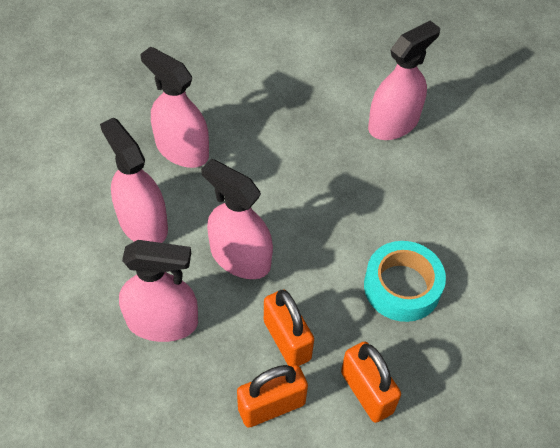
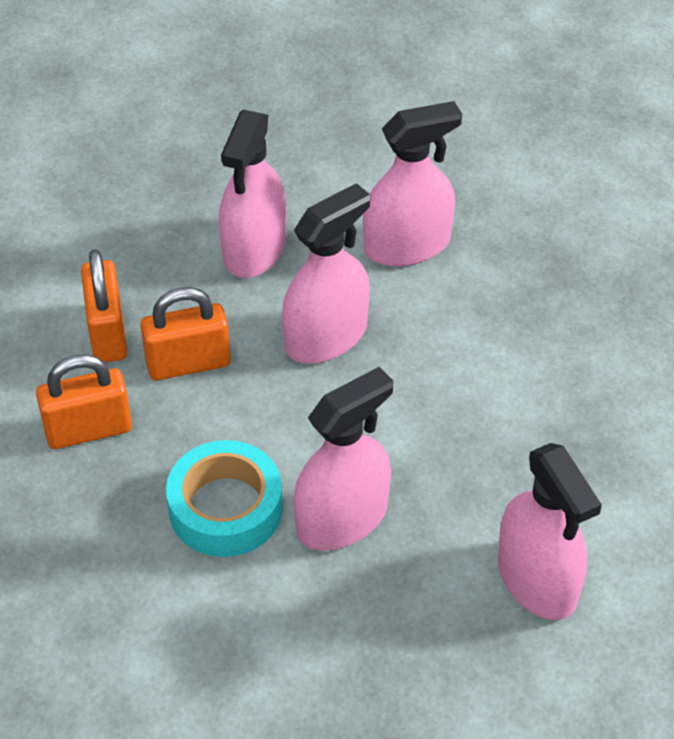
camera: 105 degrees right, 5 degrees down
(182, 149) = (528, 299): pink spray bottle -> pink spray bottle (342, 518)

